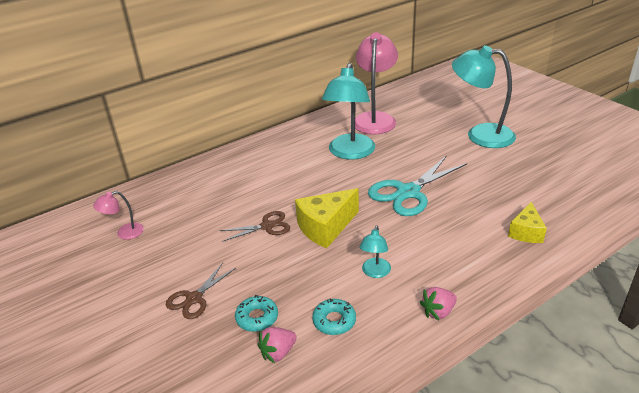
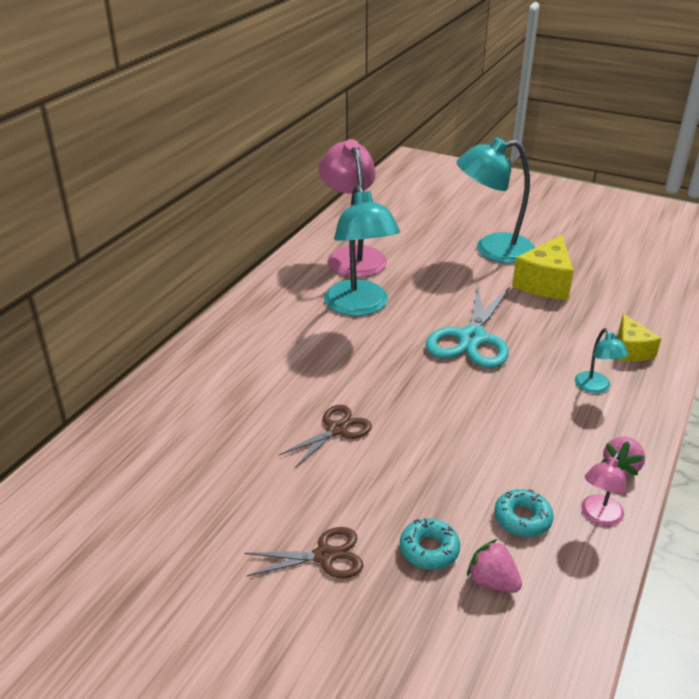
camera: 30 degrees left, 0 degrees up
(124, 233) = (135, 502): pink lamp -> pink lamp (598, 516)
(194, 298) = (324, 556): brown scissors -> brown scissors turned 105 degrees counterclockwise
(278, 352) = (492, 581): pink strawberry -> pink strawberry turned 105 degrees clockwise
(326, 227) = (413, 409): yellow cheese -> yellow cheese (545, 283)
(375, 272) = (517, 445): turquoise lamp -> turquoise lamp (595, 387)

